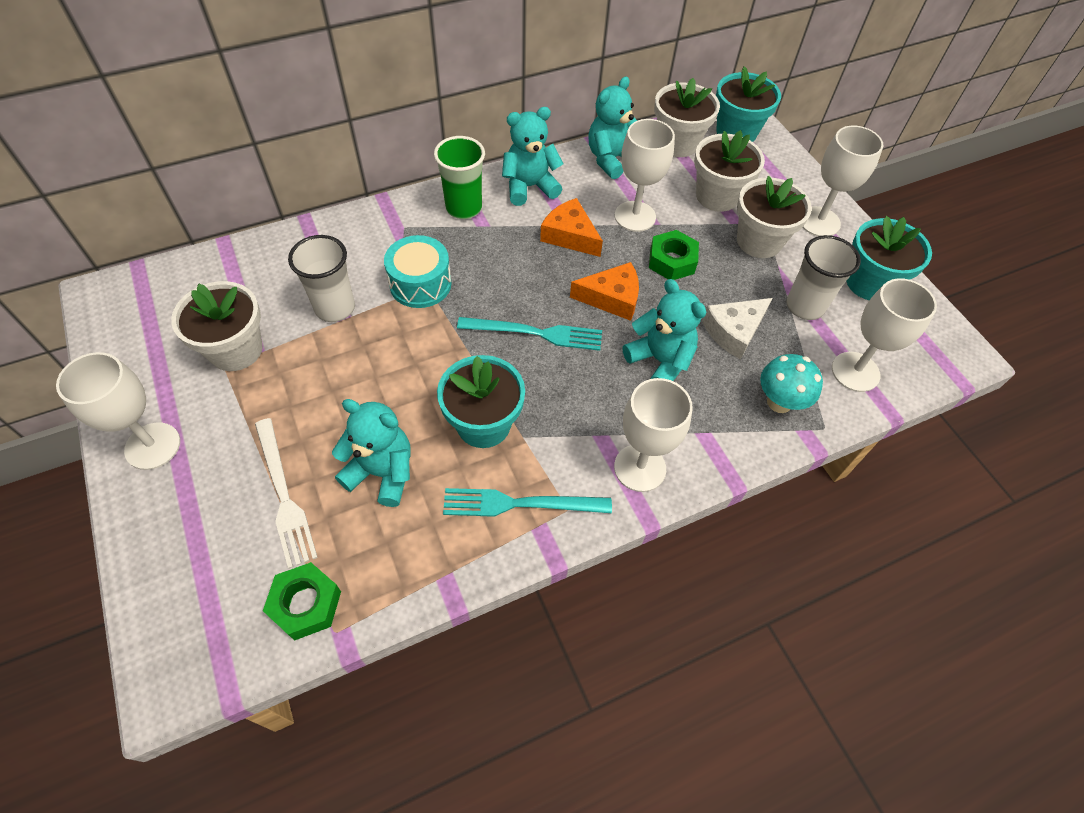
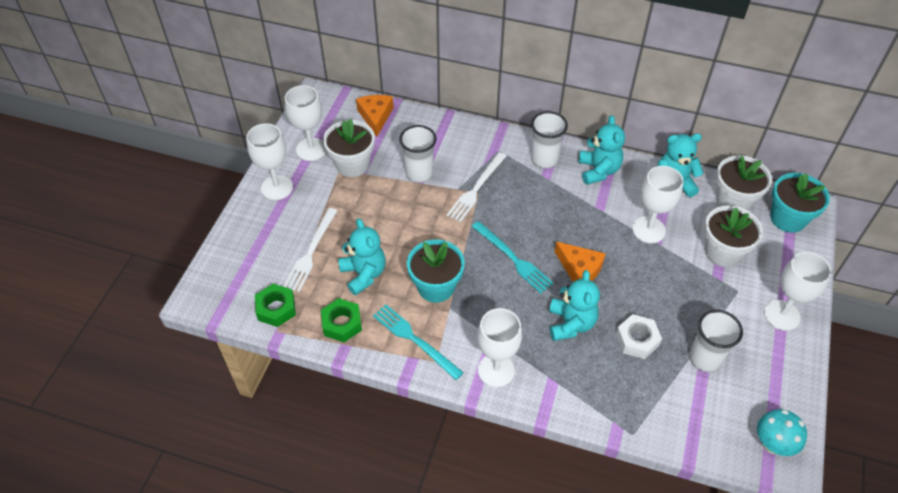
camera: 45 degrees right, 5 degrees down
(420, 284) = (476, 189): turquoise drum -> white fork
(464, 208) = (544, 159): green cup -> white cup
(529, 187) = (598, 170): turquoise teddy bear -> turquoise teddy bear turned 60 degrees clockwise
(570, 236) = (593, 216): orange cheese -> orange cheese (375, 117)
(672, 261) = (643, 272): green nut -> green nut (342, 323)
(734, 331) = (637, 340): white cheese -> white nut
(759, 241) = (719, 299): white flower pot -> none
(779, 402) = (620, 399): turquoise mushroom -> turquoise mushroom (772, 444)
(855, 372) = (693, 420): white goblet -> white goblet (311, 149)
(869, 283) = (772, 377): turquoise flower pot -> none

